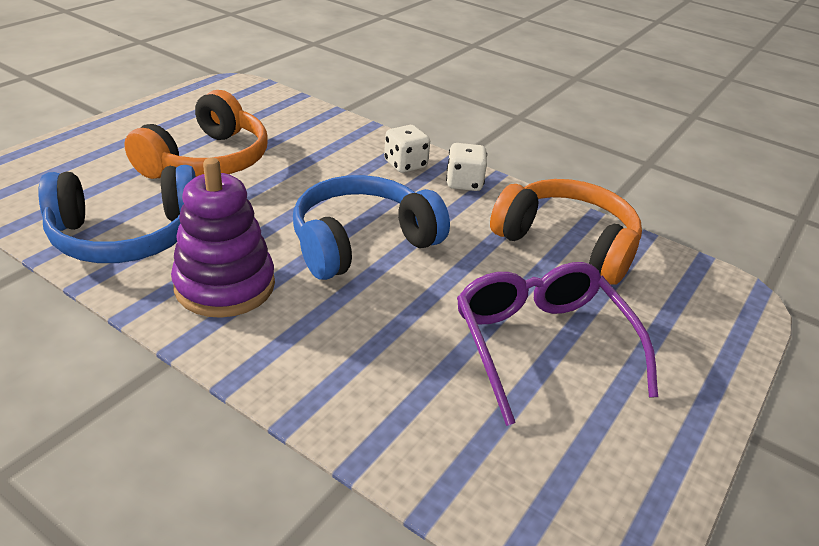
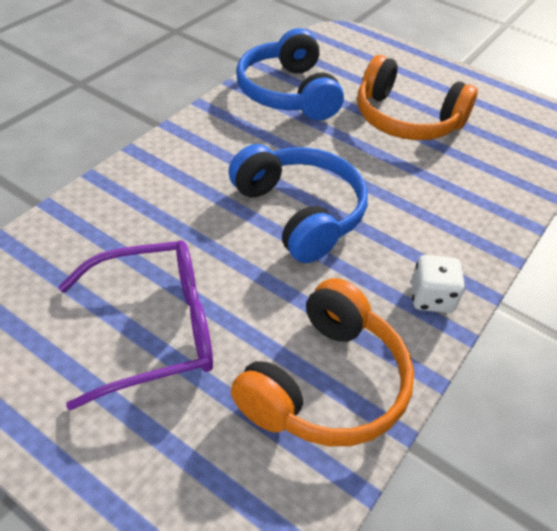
camera: 90 degrees right, 10 degrees up
(225, 285) = (233, 140): purple stacking toy -> none
(405, 164) = (453, 249): white dice -> none

